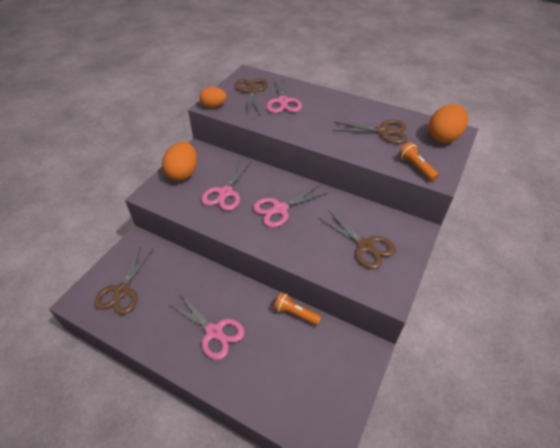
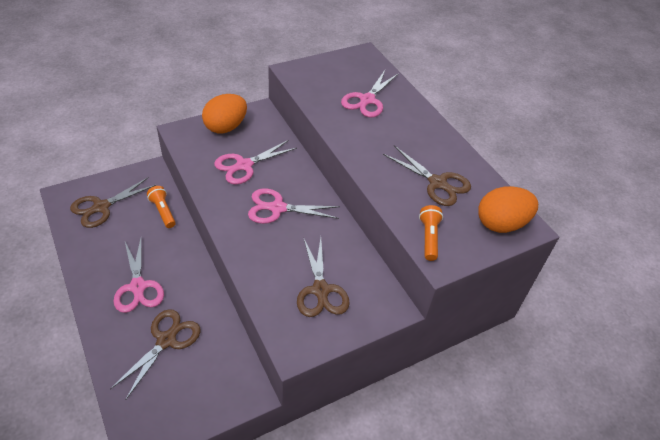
camera: 30 degrees right, 0 degrees up
(214, 106) = (295, 73): orange egg -> none
(251, 91) = (347, 74): brown scissors -> brown scissors (166, 340)
(295, 313) = (219, 316): orange flashlight -> orange flashlight (163, 211)

